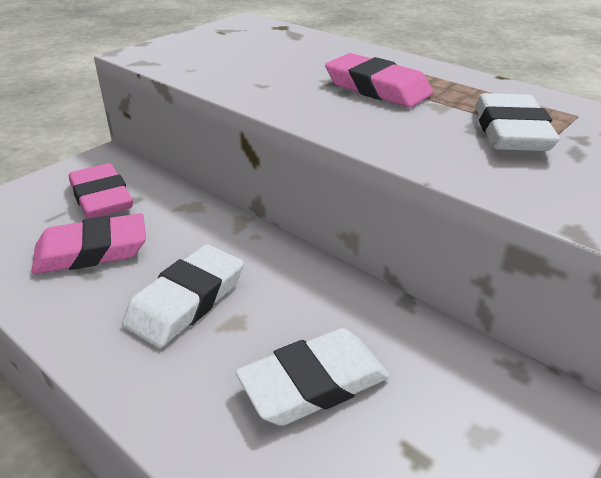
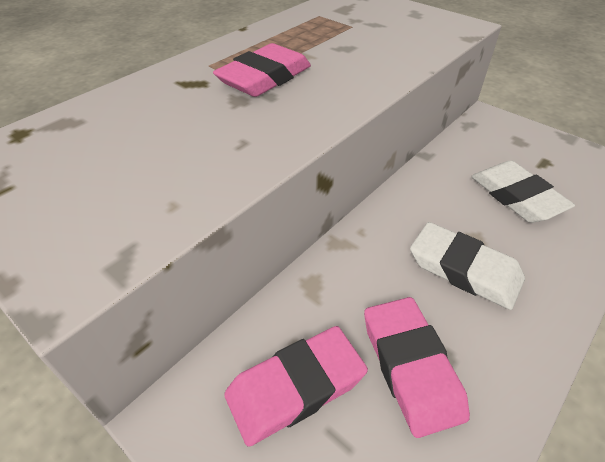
camera: 90 degrees left, 10 degrees up
(511, 131) = (349, 37): white eraser -> none

